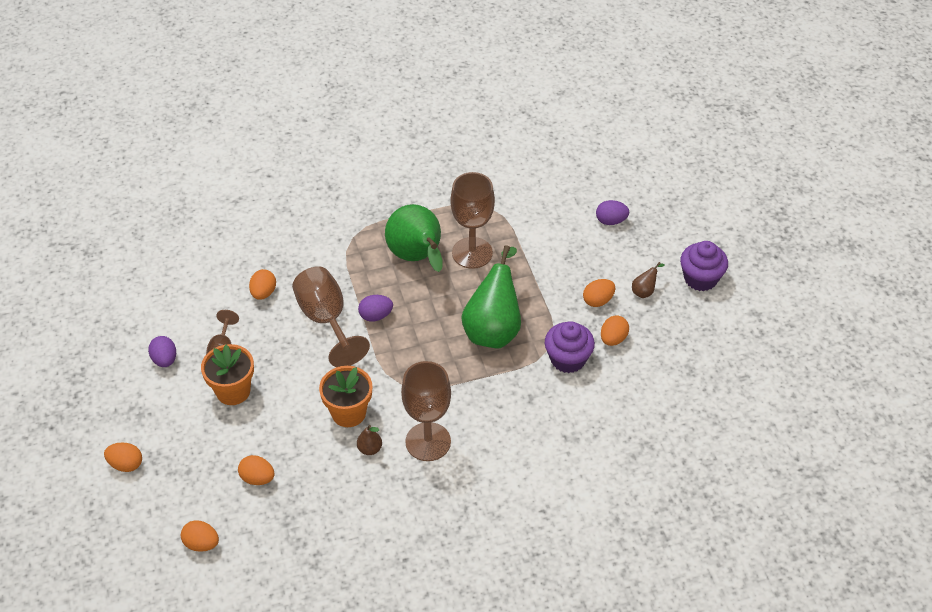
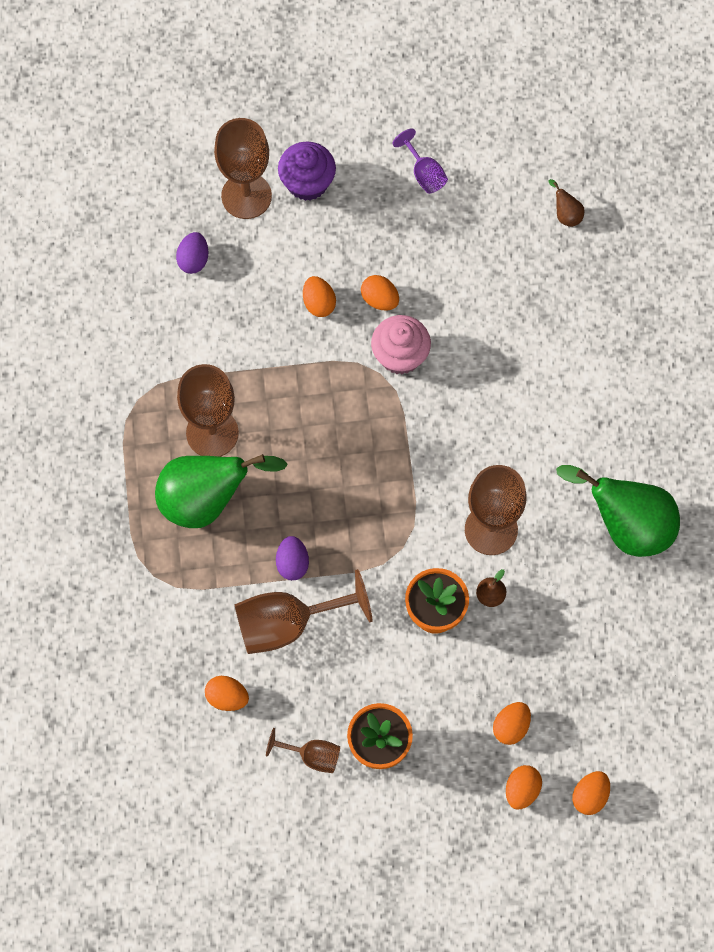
camera: 80 degrees left, 20 degrees up
(126, 464) = (467, 881): orange egg -> orange egg (522, 790)
(165, 360) = (314, 829): purple egg -> none
(493, 329) = (339, 429): green pear -> green pear (626, 525)
(567, 359) = (400, 355): purple cupcake -> pink cupcake
(644, 291) = (314, 248): brown pear -> brown pear (566, 214)
(675, 243) = (246, 196): none -> brown goblet
(737, 353) = (424, 173): none -> purple goblet

